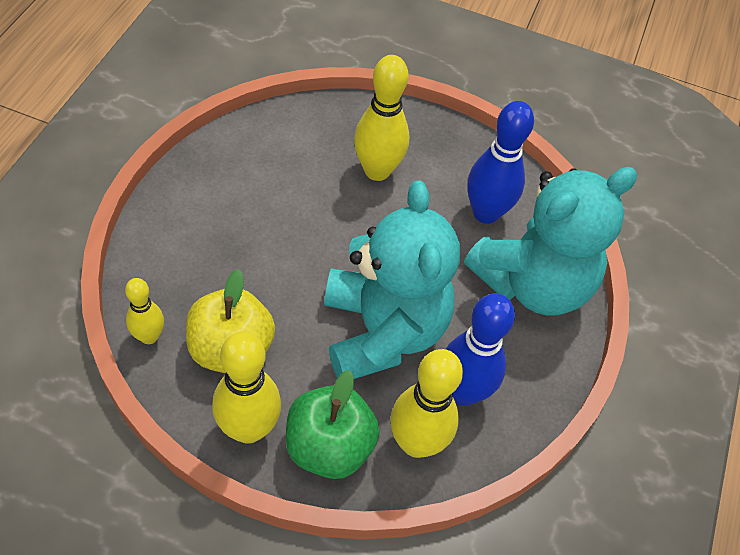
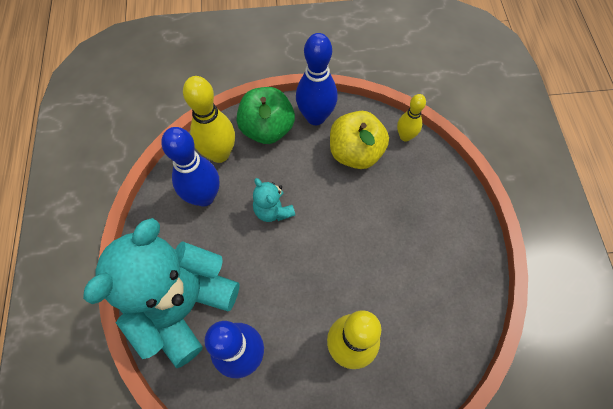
camera: 160 degrees right, 10 degrees up
(248, 428) = (315, 117): yellow bowling pin -> blue bowling pin
(382, 331) = (273, 210): turquoise teddy bear -> turquoise teddy bear, size x0.43

